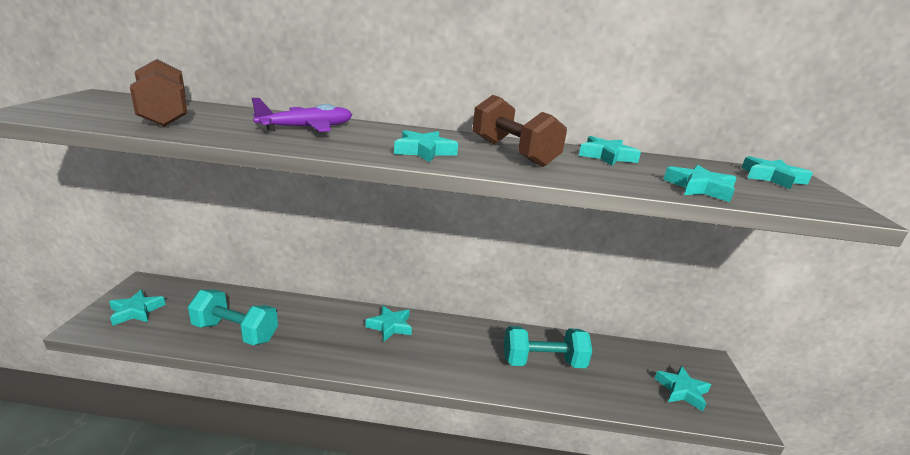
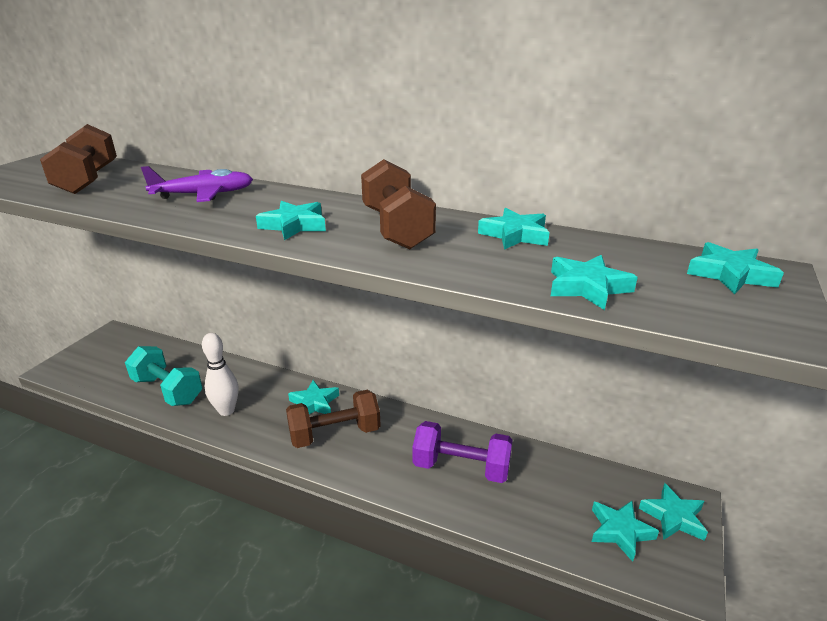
camera: 20 degrees right, 5 degrees up
(136, 311) = (96, 359): turquoise star -> turquoise star (673, 517)
(308, 343) = (226, 410): none -> white bowling pin
(423, 350) = (335, 434): none -> brown dumbbell
(543, 362) = (461, 467): turquoise dumbbell -> purple dumbbell

